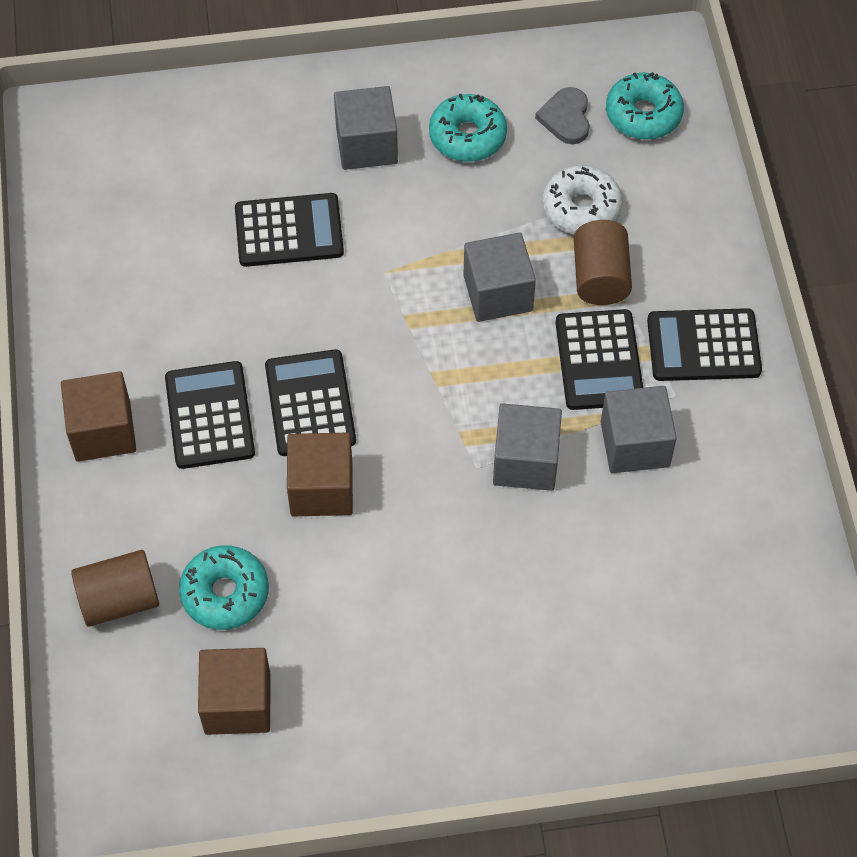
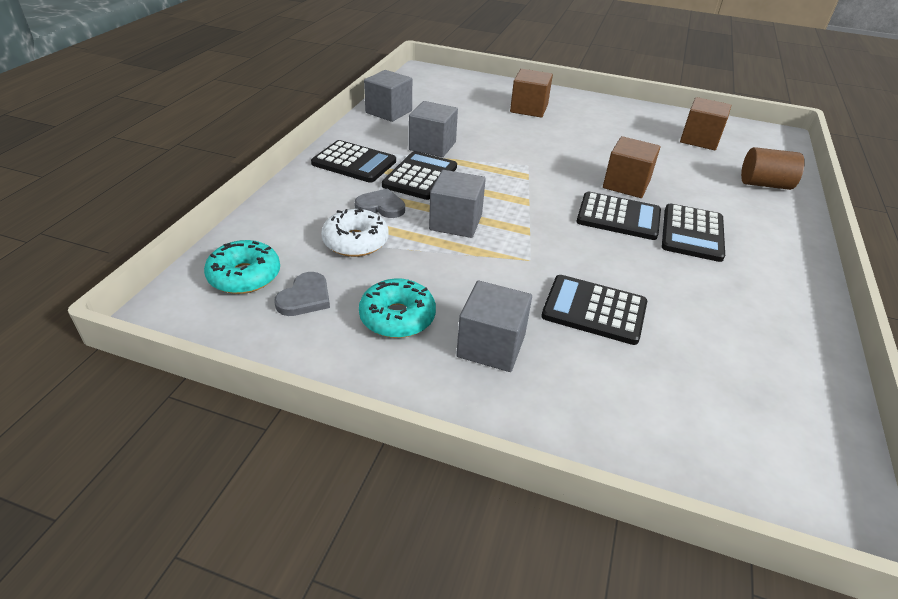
camera: 155 degrees left, 20 degrees down
(103, 431) = (774, 250): brown cube -> brown cube (529, 108)
(225, 593) = (698, 169): turquoise donut -> none
(310, 404) = (618, 217): black calculator -> black calculator turned 90 degrees counterclockwise
(525, 461) = (498, 158): grey cube -> grey cube (389, 112)
(600, 277) = (381, 206): brown cylinder -> grey heart

